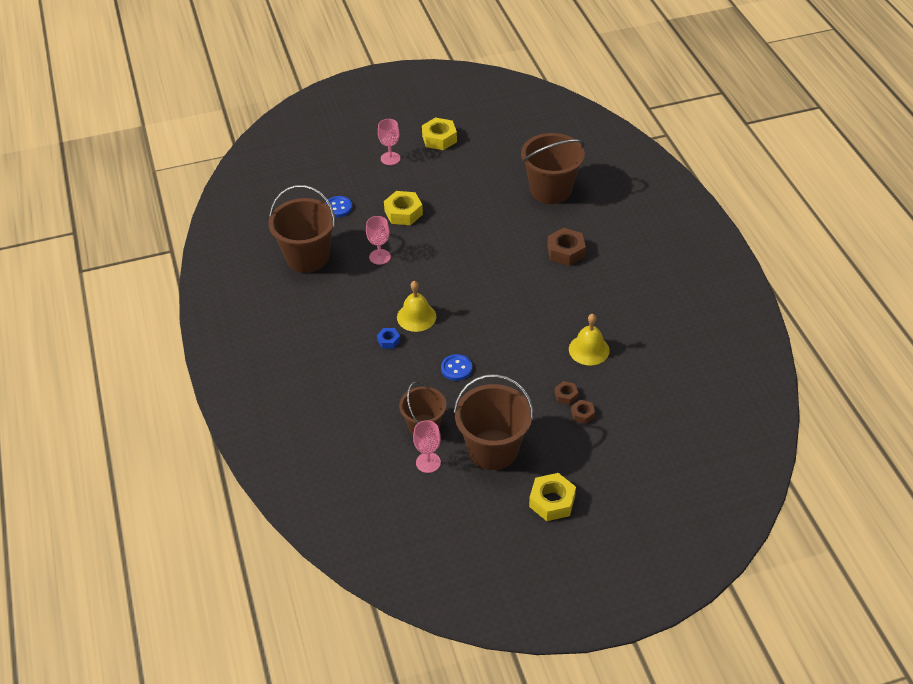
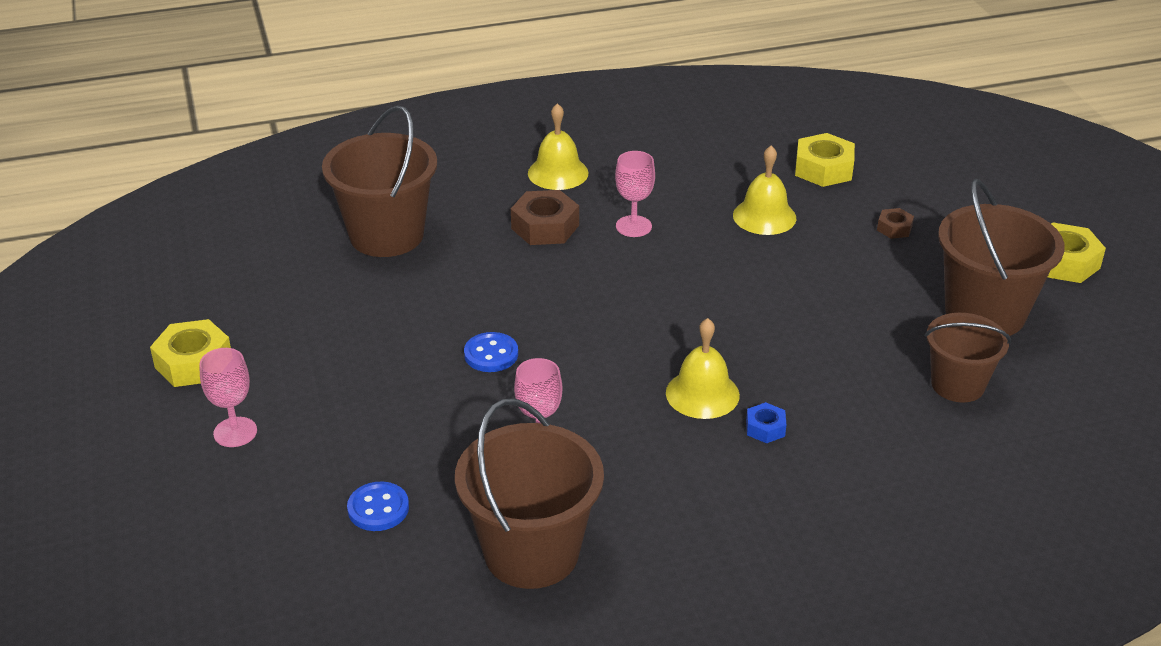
camera: 90 degrees left, 10 degrees down
(403, 213) = (414, 412): yellow nut -> yellow nut (823, 169)
(428, 462) = (1031, 380): pink goblet -> pink goblet (633, 226)
(456, 368) = (822, 348): blue button -> blue button (491, 354)
(566, 395) = (860, 241): brown nut -> none
(625, 255) = (558, 173): none -> yellow bell

